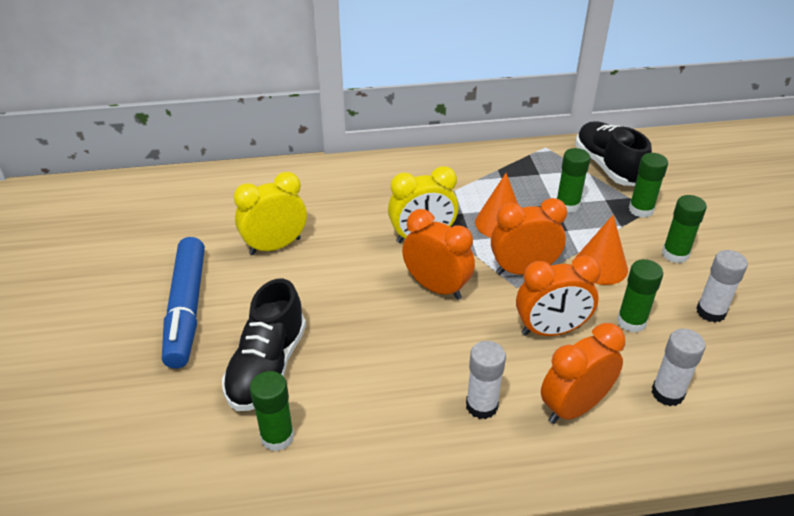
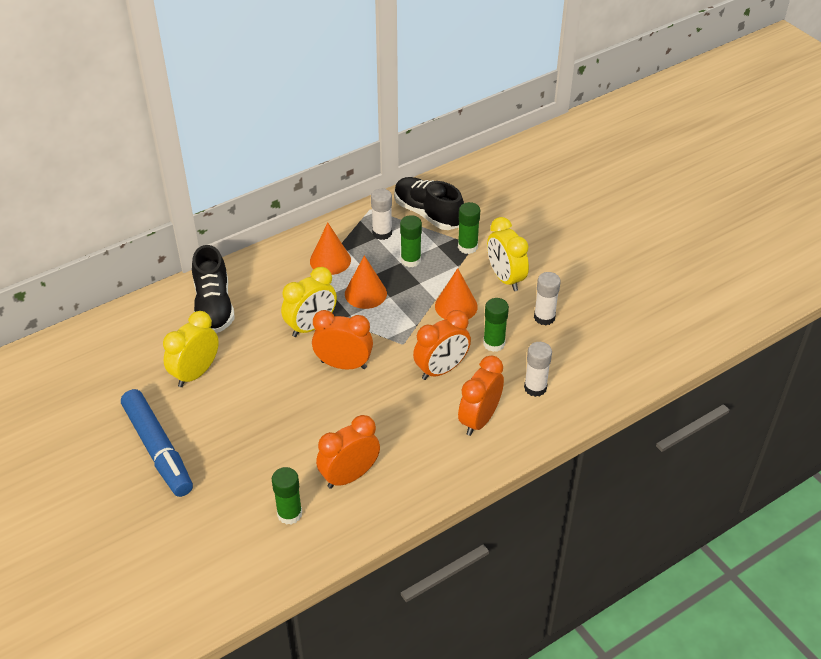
camera: 25 degrees left, 5 degrees up
(267, 367) = (251, 469): black shoe -> black shoe (214, 307)
(478, 181) = (330, 260): none -> orange cone
(481, 406) = (418, 441): white glue stick -> white glue stick (382, 233)
(523, 270) = (401, 328): orange clock -> orange clock (349, 476)
(675, 254) = (505, 278): green glue stick -> yellow clock

